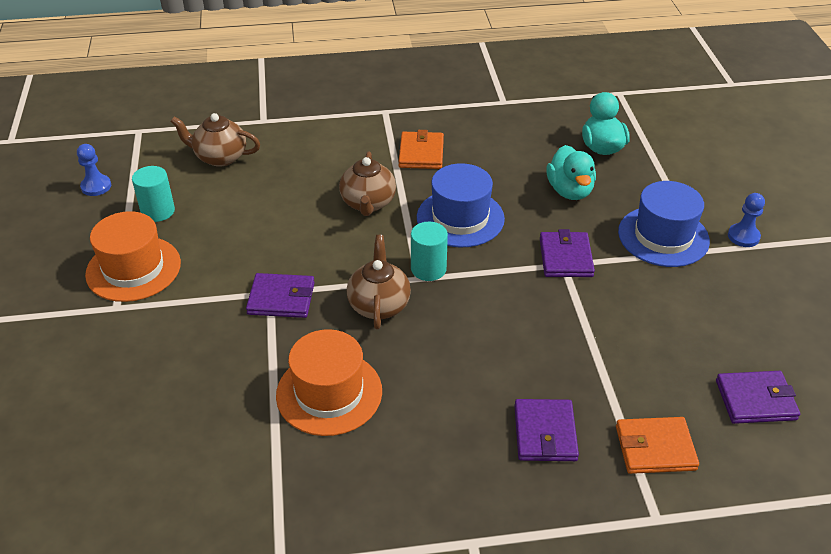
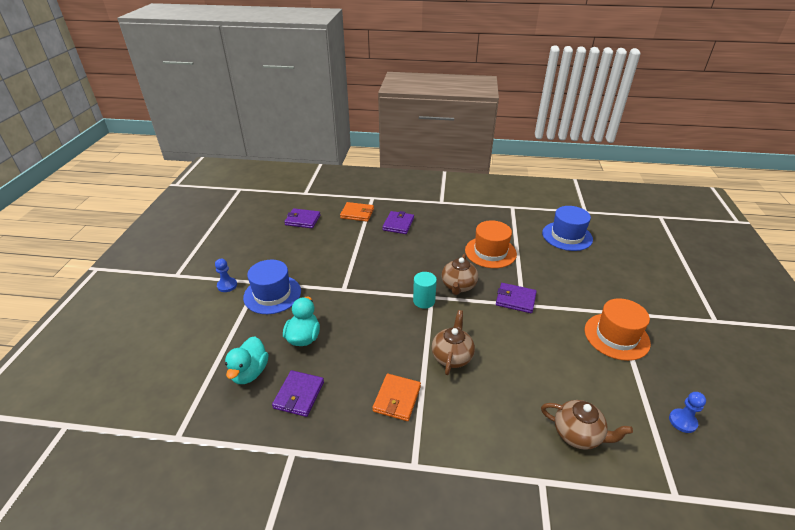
camera: 165 degrees left, 5 degrees down
(158, 211) = (616, 382): turquoise cylinder -> none
(460, 218) = (390, 331): blue hat -> blue hat (567, 236)
(565, 257) = (339, 293): purple wallet -> purple wallet (299, 395)

